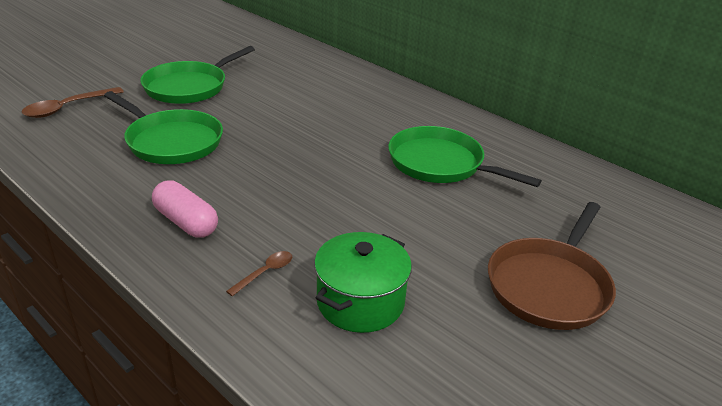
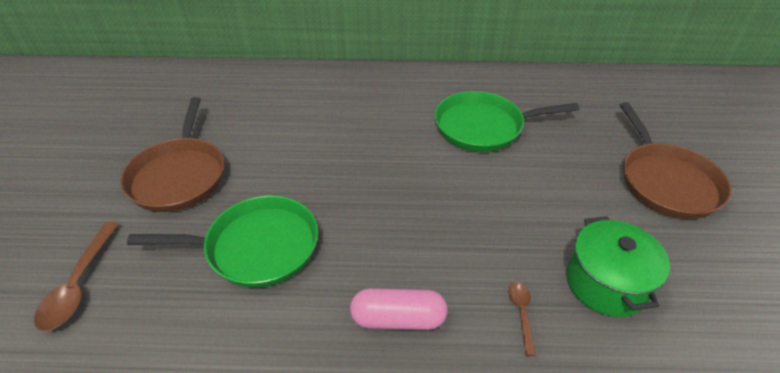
camera: 40 degrees left, 10 degrees up
(189, 87) = (179, 176): green pan -> brown pan

